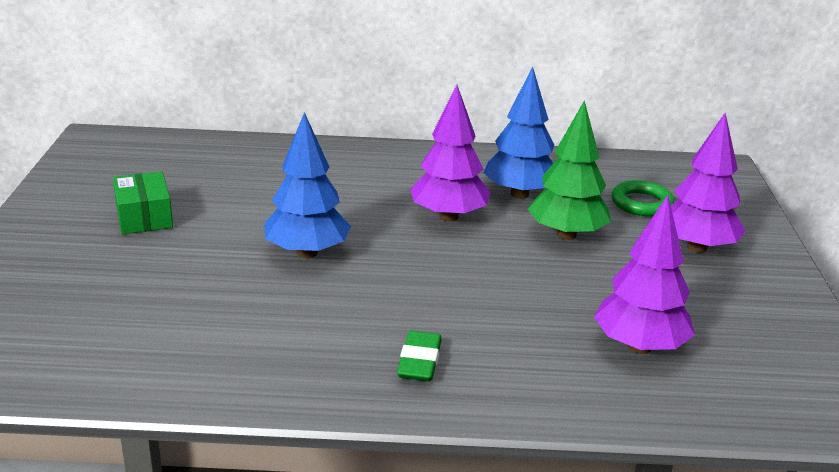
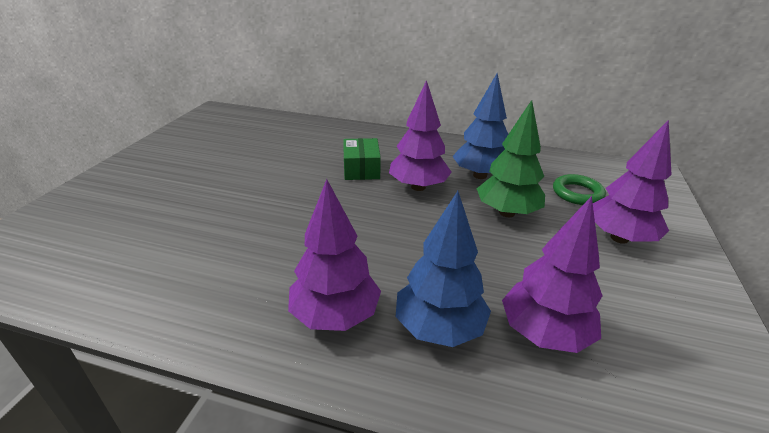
camera: 15 degrees right, 5 degrees up
(144, 217) = (207, 163): green box -> green box (361, 169)
(307, 253) = (299, 203): blue tree -> blue tree (439, 328)
(419, 361) = (335, 315): green eraser -> purple tree

